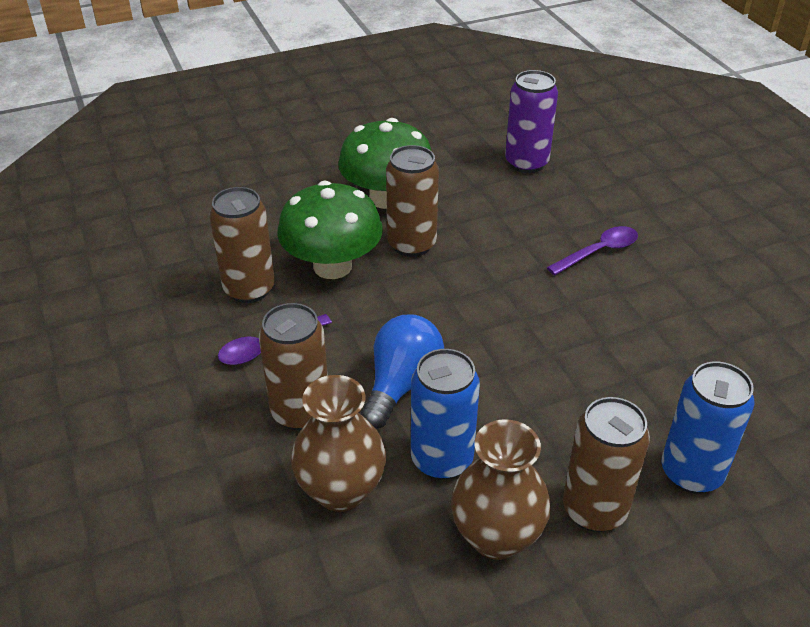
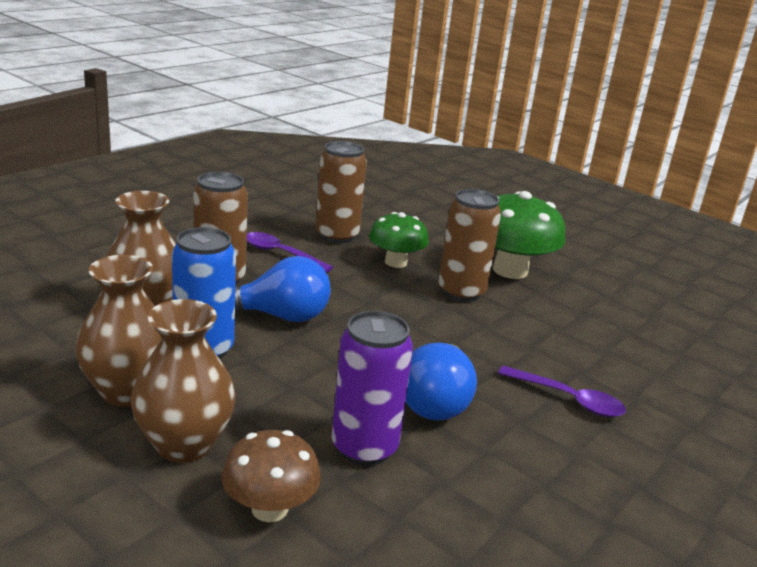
camera: 60 degrees right, 15 degrees down
(332, 266) = (395, 262): green mushroom -> green mushroom, size x0.63
(526, 163) = (659, 334): purple can -> purple can (364, 447)
(580, 327) = (436, 402): none -> blue light bulb
(594, 509) = (184, 444): brown can -> brown vase
(691, 473) = (269, 508): blue can -> brown mushroom

